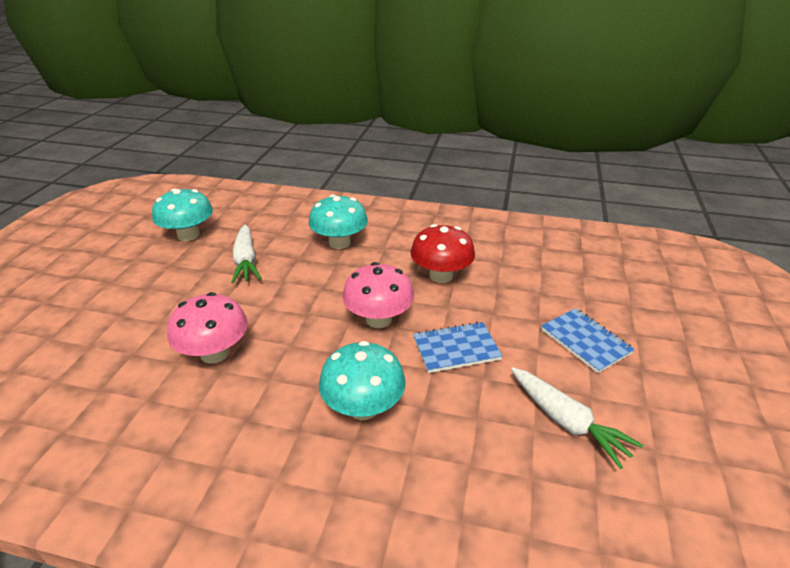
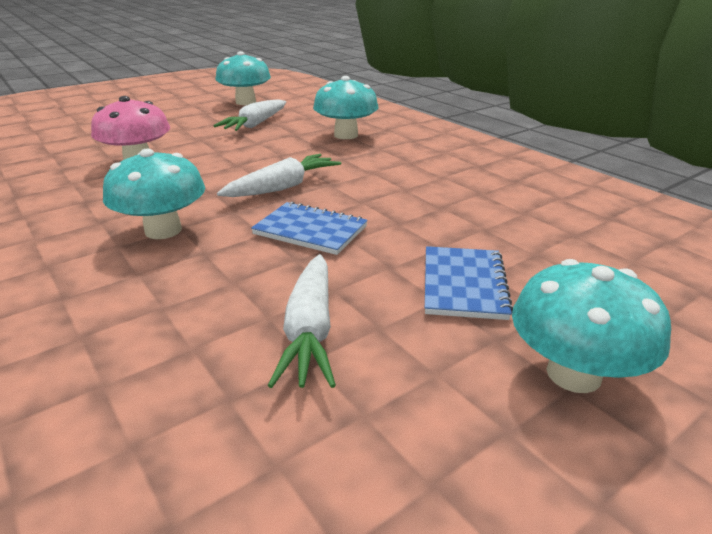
camera: 40 degrees right, 5 degrees down
(378, 319) = (283, 187): pink mushroom -> white carrot
(441, 276) = (396, 181): red mushroom -> none
(688, 368) = (573, 374): none -> turquoise mushroom

